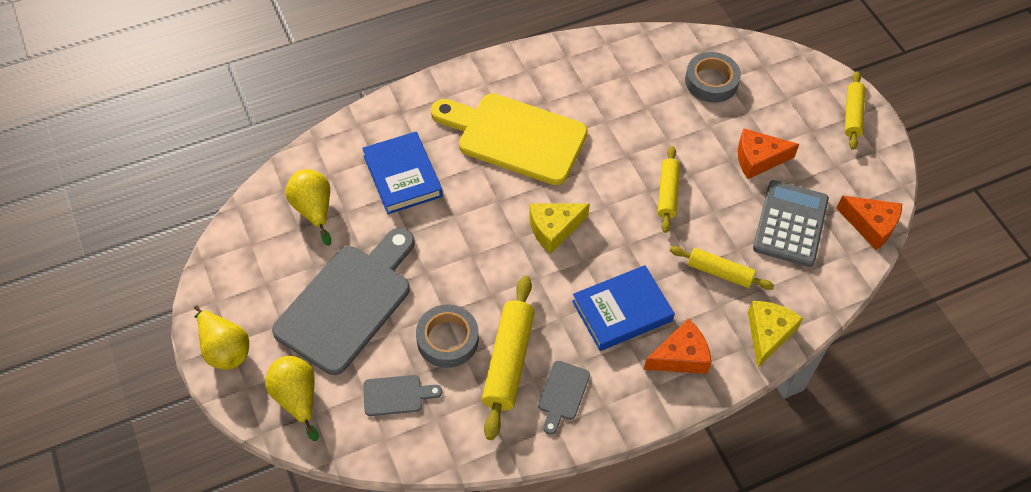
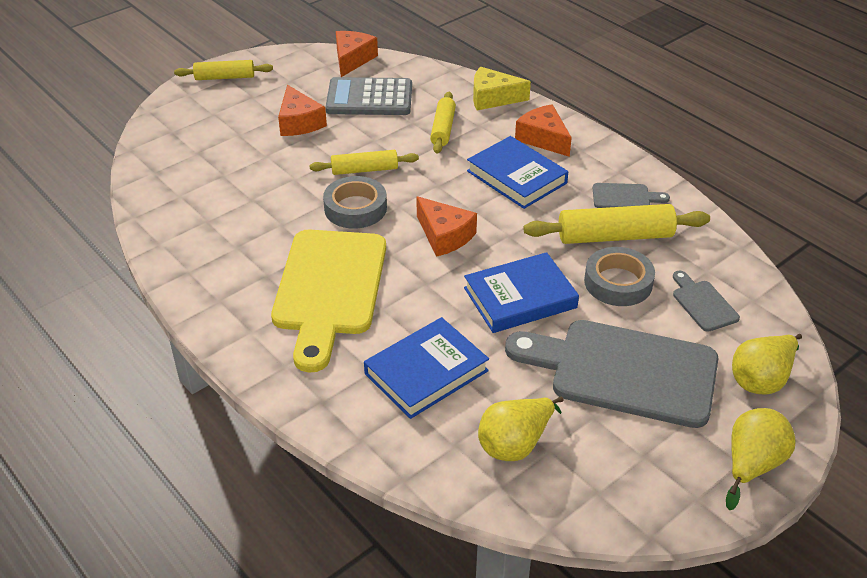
camera: 105 degrees left, 15 degrees down
(456, 260) = (520, 298): none -> blue book
(554, 229) = (444, 236): yellow cheese -> orange cheese
(711, 81) = (202, 162): grey tape -> grey tape (355, 208)

